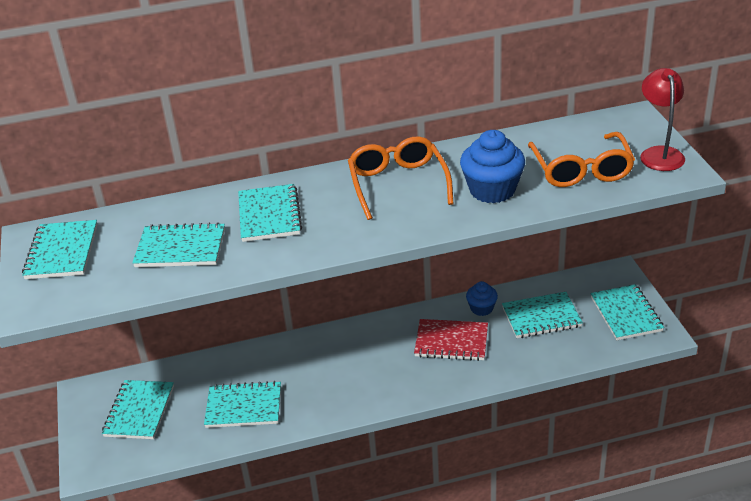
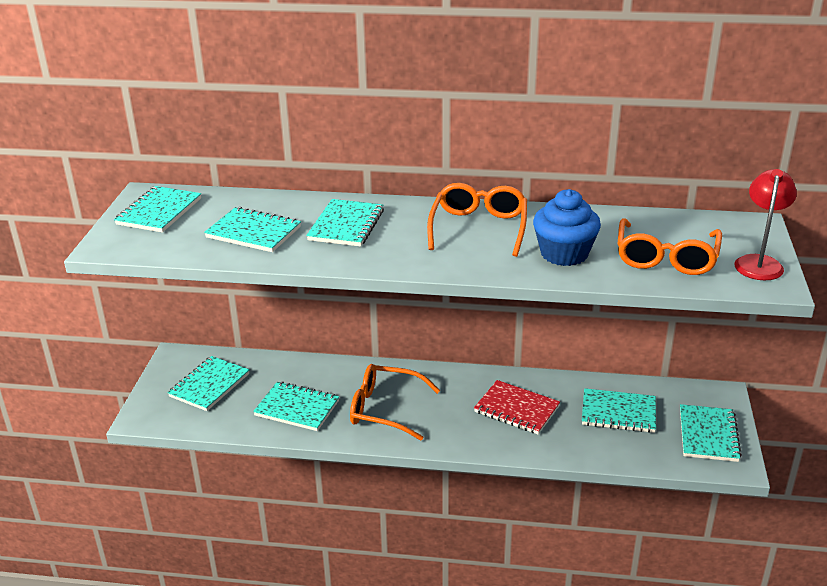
camera: 20 degrees right, 5 degrees down
(330, 380) = (385, 409): none -> orange glasses
(481, 308) = (563, 388): blue cupcake -> none

